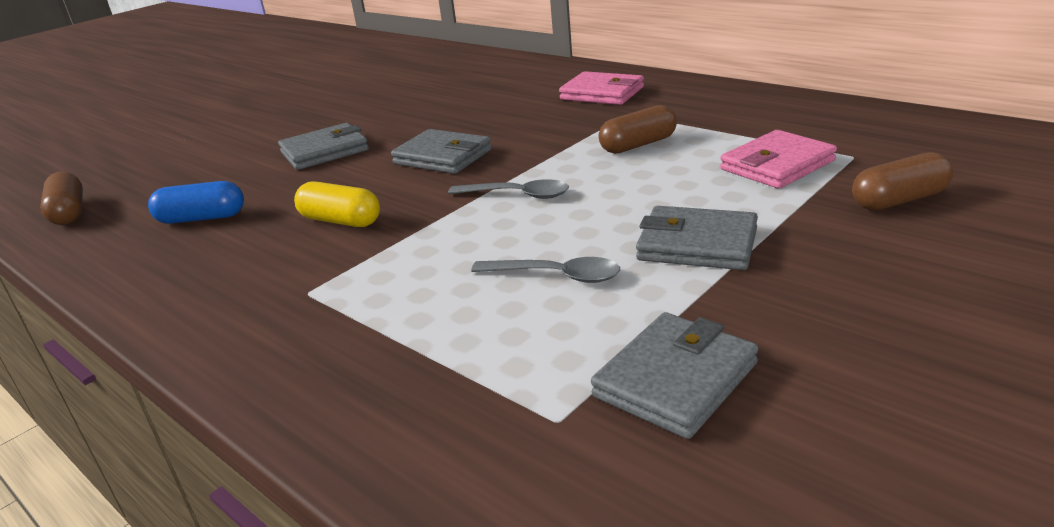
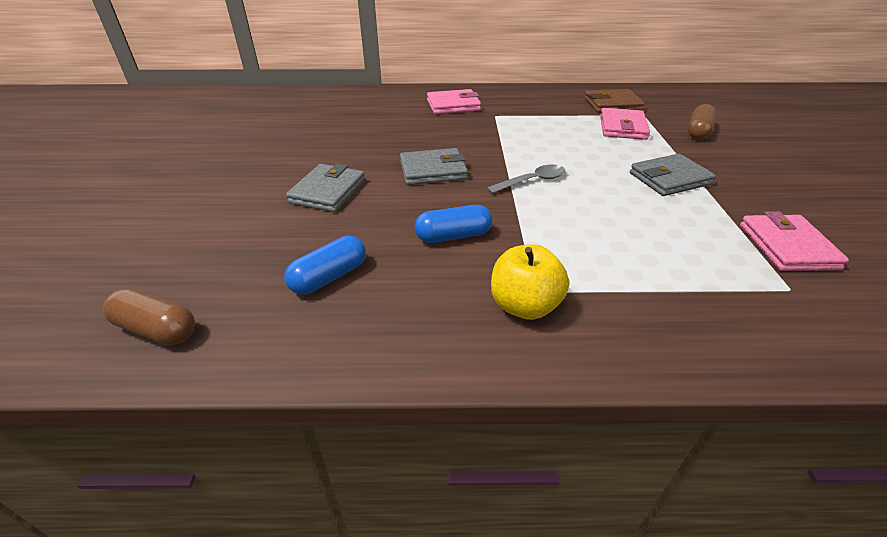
camera: 45 degrees left, 10 degrees up
(275, 299) = (524, 305): none -> yellow apple
(341, 221) = (453, 236): yellow capsule -> blue capsule
(556, 276) = (645, 219): grey spoon -> none
(638, 145) = (537, 133): brown capsule -> none
(675, 380) = (787, 246): grey wallet -> pink wallet
(832, 132) = (612, 104): none -> brown wallet

